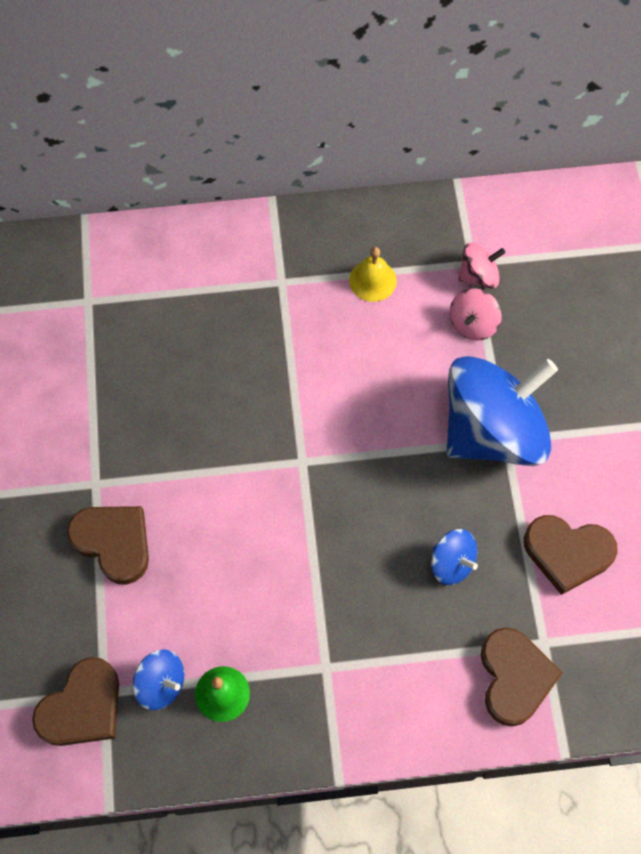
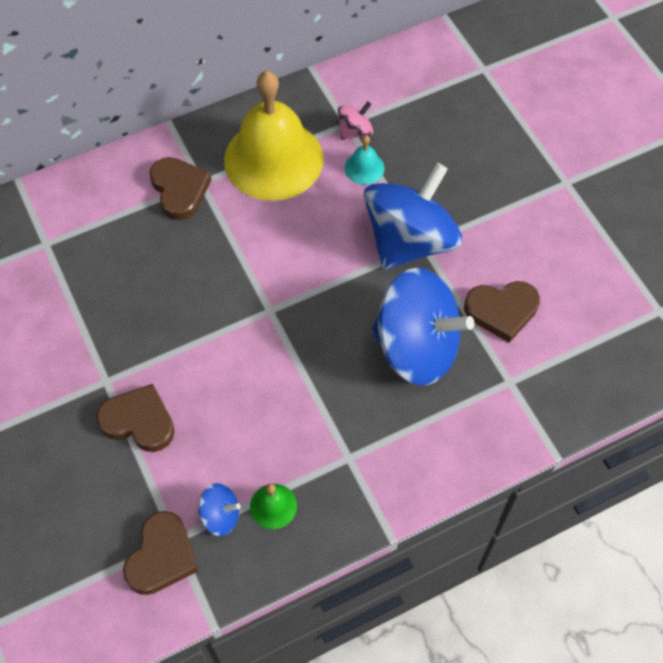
camera: 20 degrees left, 5 degrees down
(372, 280) = (273, 159): yellow bell -> yellow bell, size x2.50
(451, 563) = (416, 347): blue spinning top -> blue spinning top, size x2.37
(472, 324) = (364, 168): pink spinning top -> turquoise bell
(514, 677) = (497, 414): brown heart -> brown heart (179, 190)

